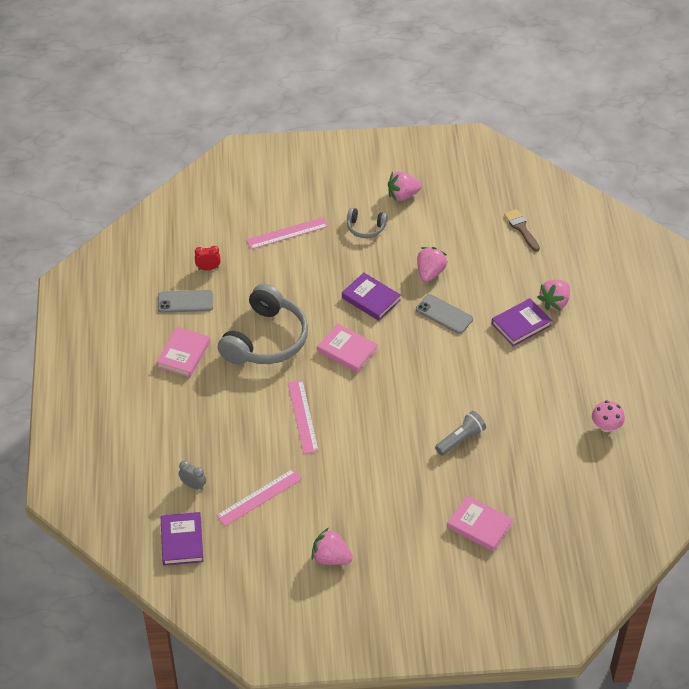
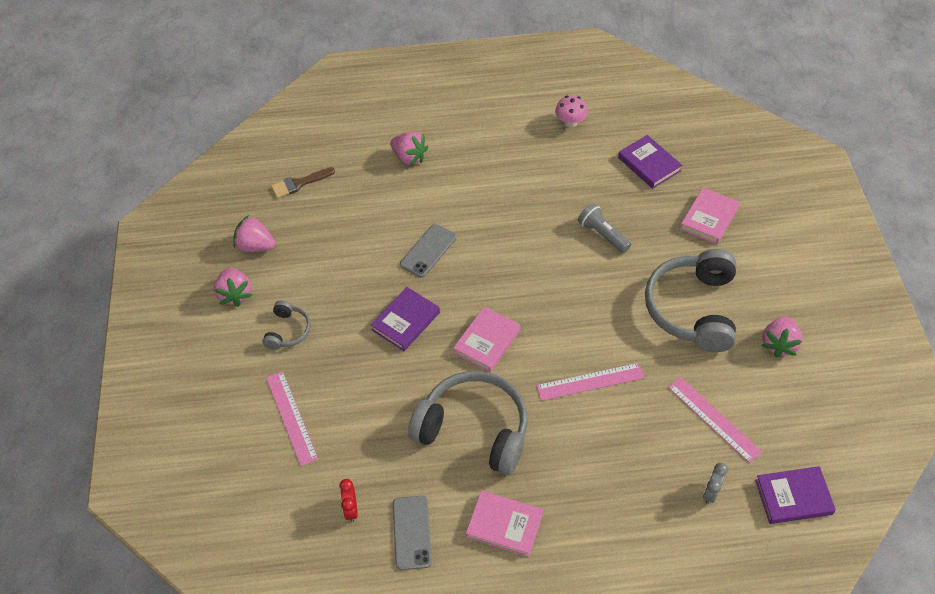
camera: 90 degrees left, 5 degrees up
(373, 497) = (692, 309): none -> grey headphones
(430, 273) = (365, 265): pink strawberry -> pink strawberry (256, 246)
(521, 324) = (441, 185): purple book -> purple book (649, 164)

